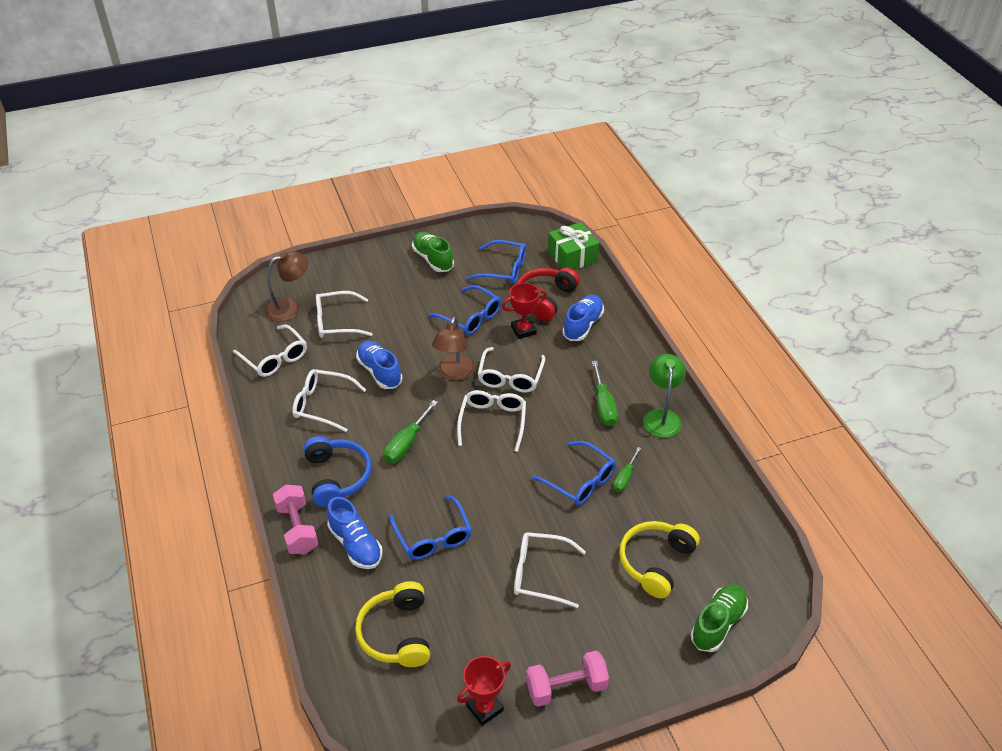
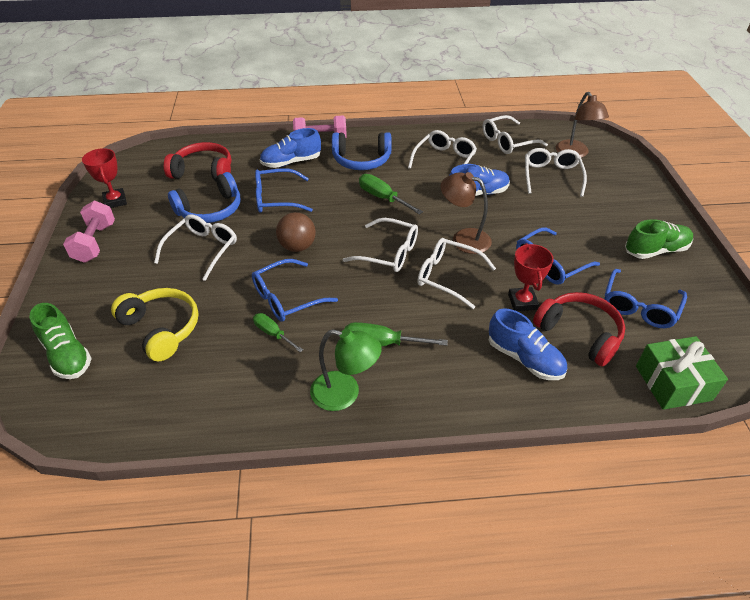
camera: 105 degrees right, 0 degrees up
(396, 633) = (203, 171): yellow headphones -> red headphones
(472, 593) = (210, 210): none -> blue headphones
(507, 493) = (297, 247): none -> brown ball

